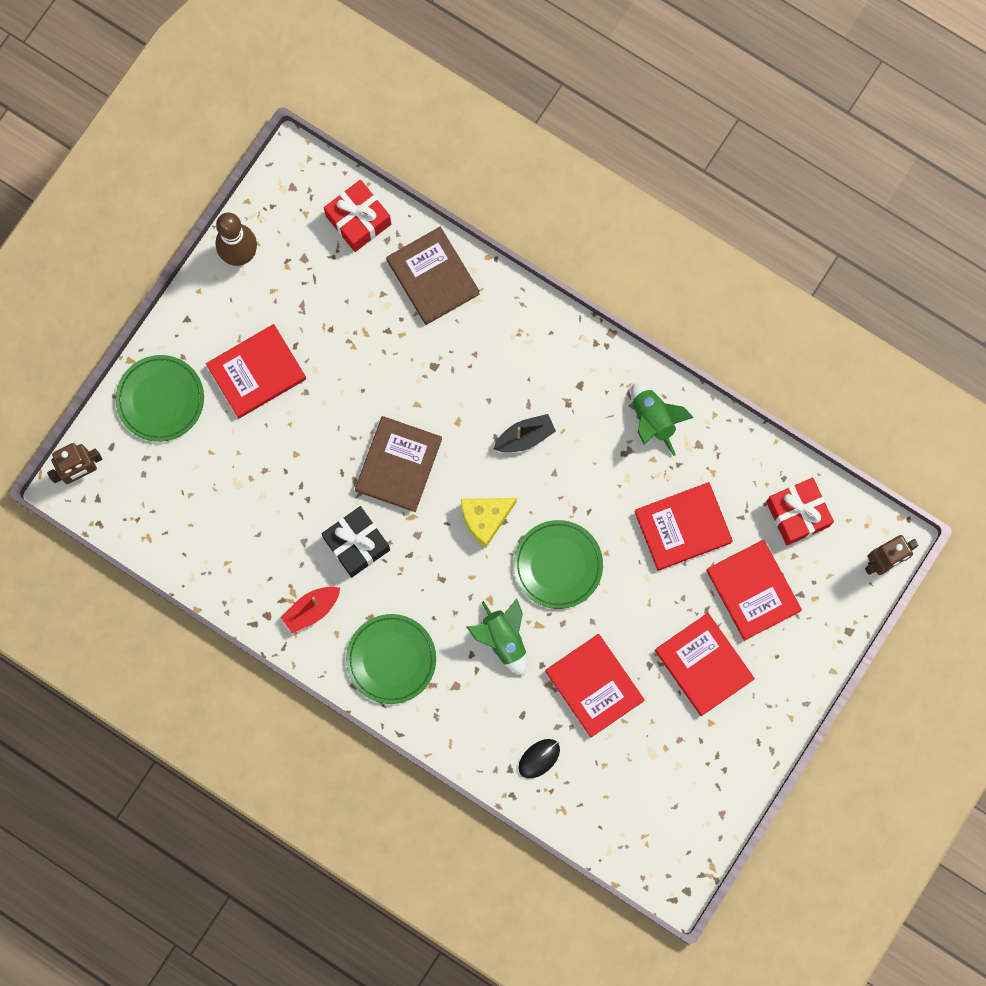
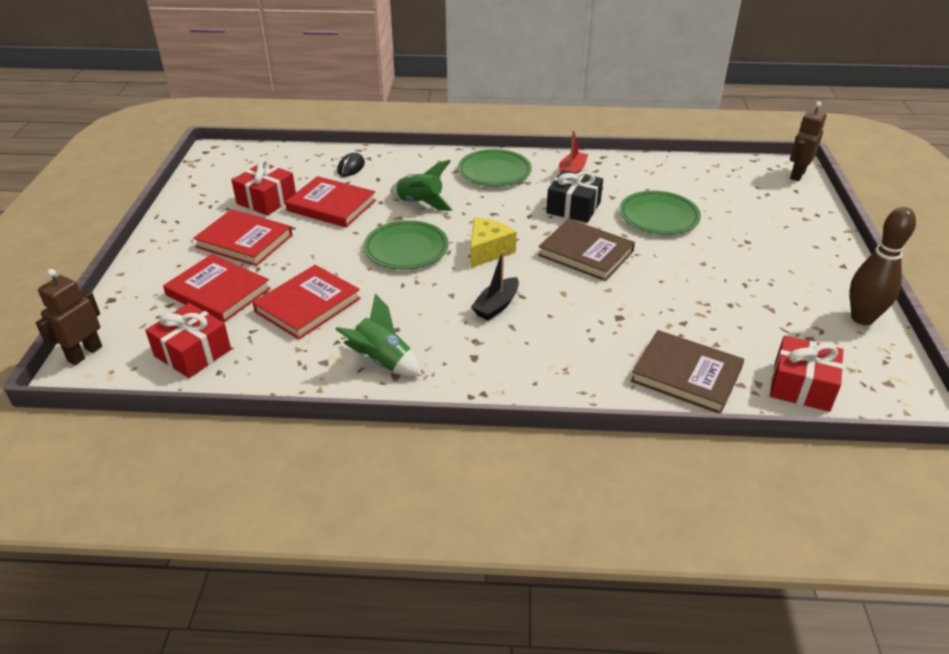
camera: 150 degrees right, 40 degrees down
(160, 399) = (798, 221): green plate -> green plate (658, 216)
(256, 372) = (753, 259): red book -> none
(398, 465) = (585, 253): brown book -> brown book turned 45 degrees counterclockwise
(656, 735) = (266, 200): none -> red gift

